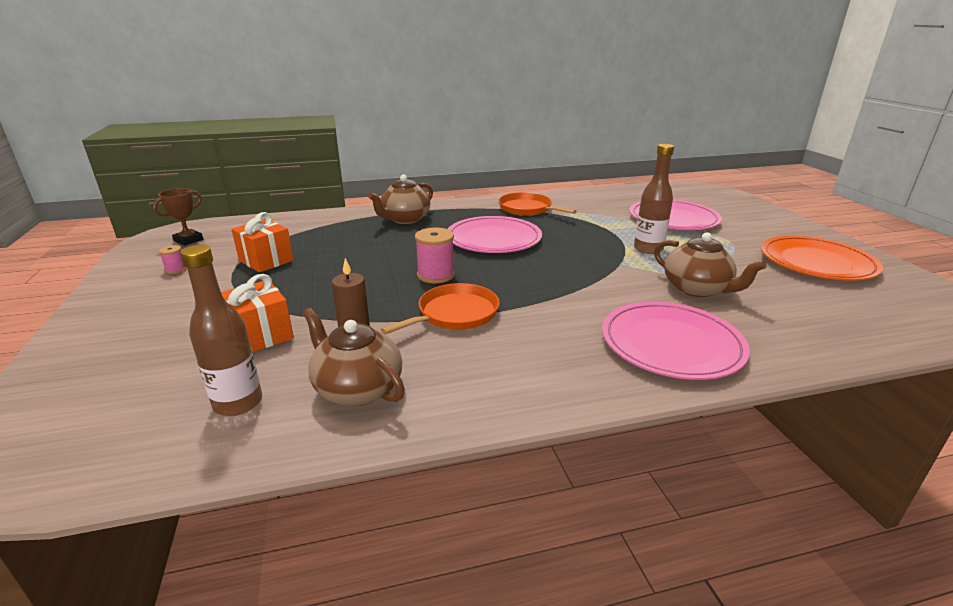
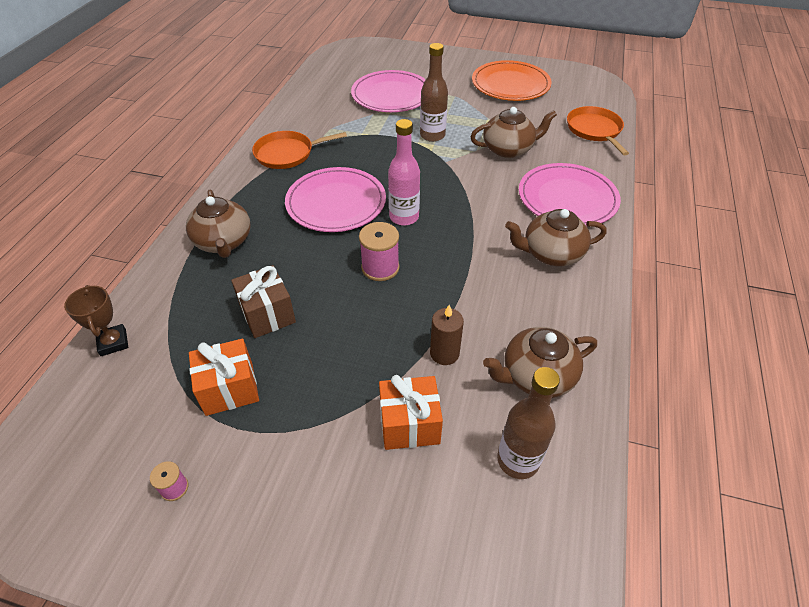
camera: 60 degrees left, 20 degrees up
(188, 240) = (74, 464): brown trophy -> brown trophy (113, 342)
(345, 251) = (267, 314): none -> brown gift
(454, 314) = (459, 282): orange pan -> orange pan (594, 130)
(512, 267) = (404, 217): none -> pink bottle
(557, 355) = (551, 254): none -> brown teapot

